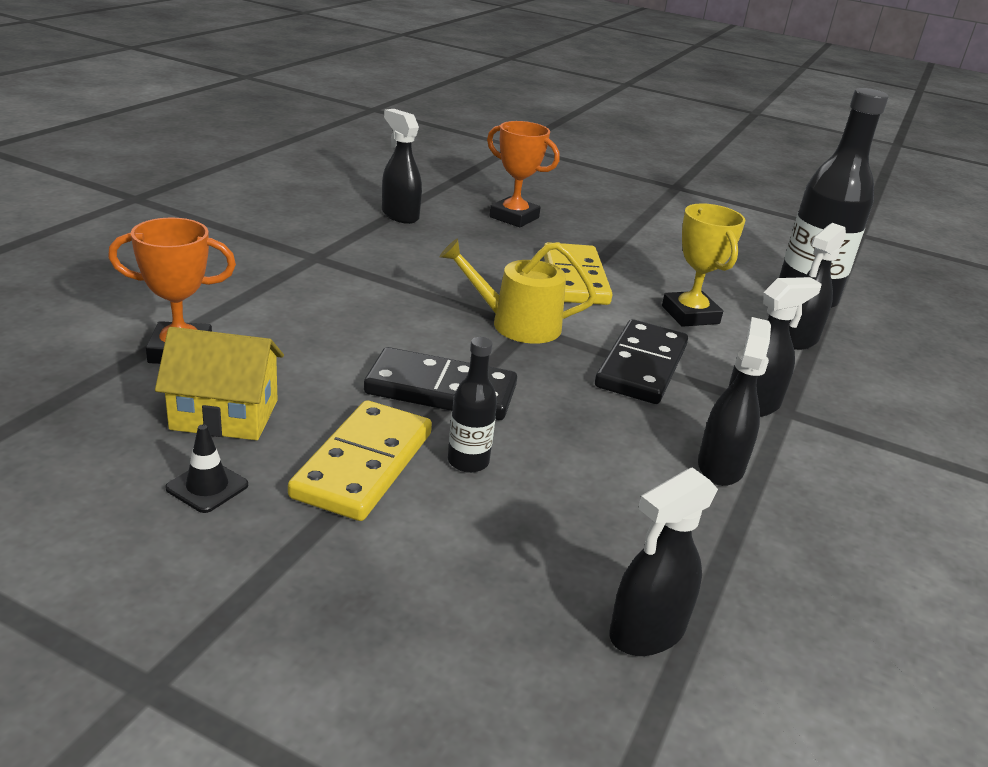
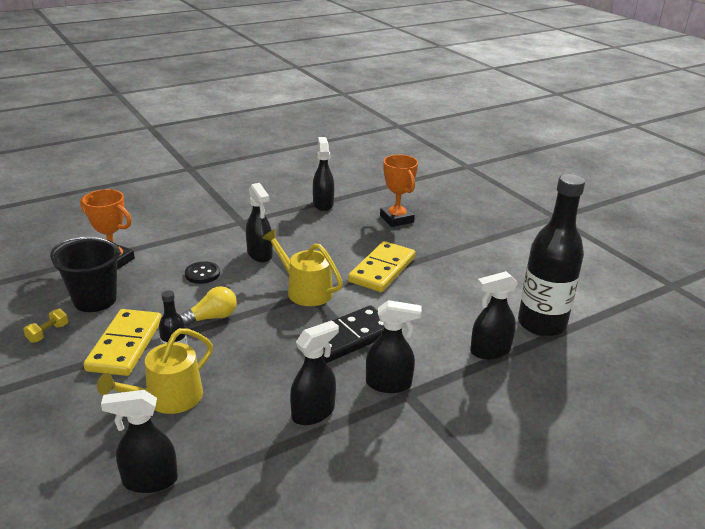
camera: 35 degrees right, 0 degrees up
(207, 487) = (48, 333): black traffic cone -> yellow dumbbell
(224, 415) = (95, 300): yellow house -> black bucket
(349, 336) = (202, 274): none -> black button
(363, 464) = (125, 345): yellow domino -> yellow domino turned 45 degrees counterclockwise
(398, 293) = (260, 254): none -> black spray bottle
(441, 390) = (212, 318): black domino -> yellow light bulb
(524, 515) = (168, 398): none -> yellow watering can
(690, 315) = (430, 313): yellow trophy -> none

